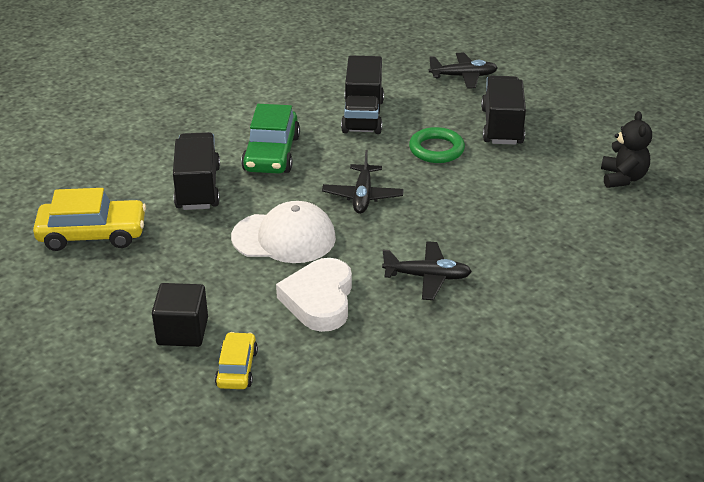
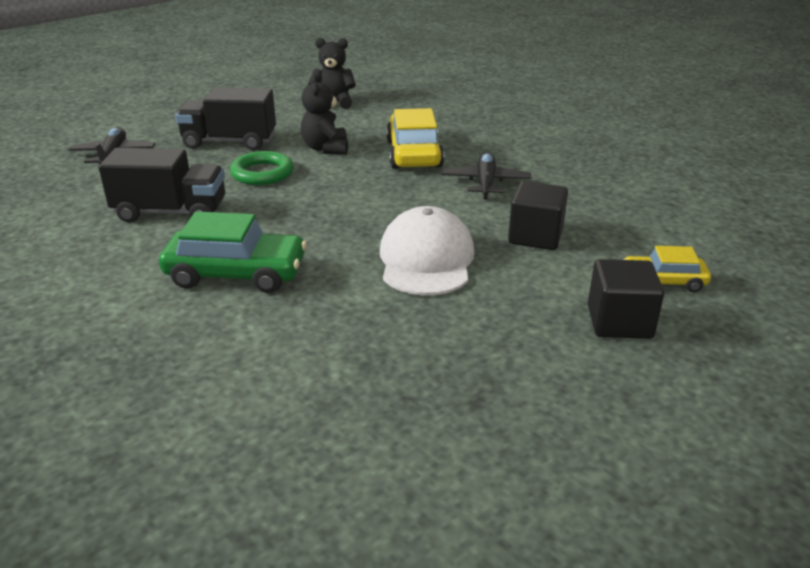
camera: 90 degrees left, 5 degrees down
(92, 234) = (424, 429): yellow car -> yellow car (413, 154)
(198, 188) = (309, 330): black truck -> none
(319, 300) = (535, 236): white heart -> black cube
(362, 196) = (345, 213): black plane -> none
(495, 179) = (326, 149): none -> black teddy bear

